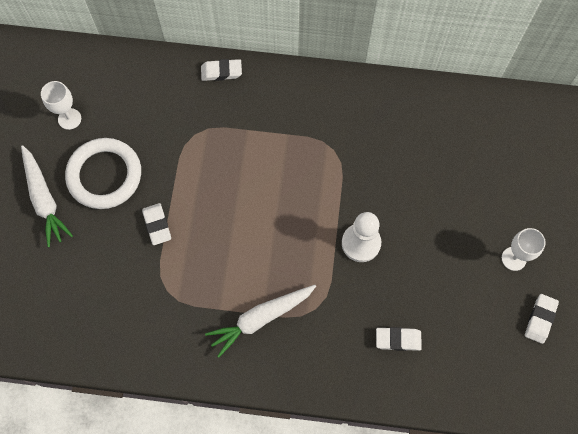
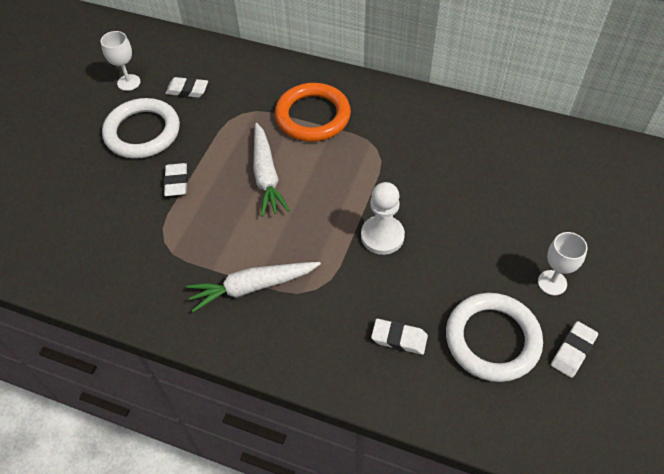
camera: 15 degrees right, 15 degrees down
(44, 199) = (78, 142): white carrot -> white carrot (266, 176)
(221, 72) = (285, 68): white eraser -> white eraser (187, 90)
(264, 124) = (312, 116): none -> orange ring
(474, 323) = (492, 339): none -> white ring

